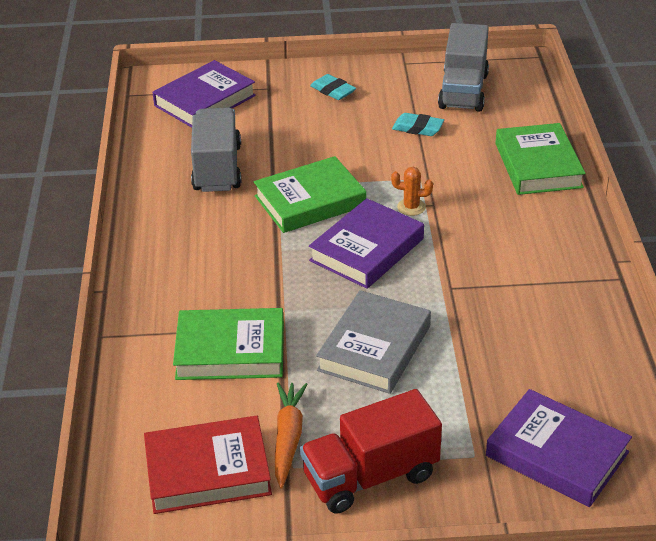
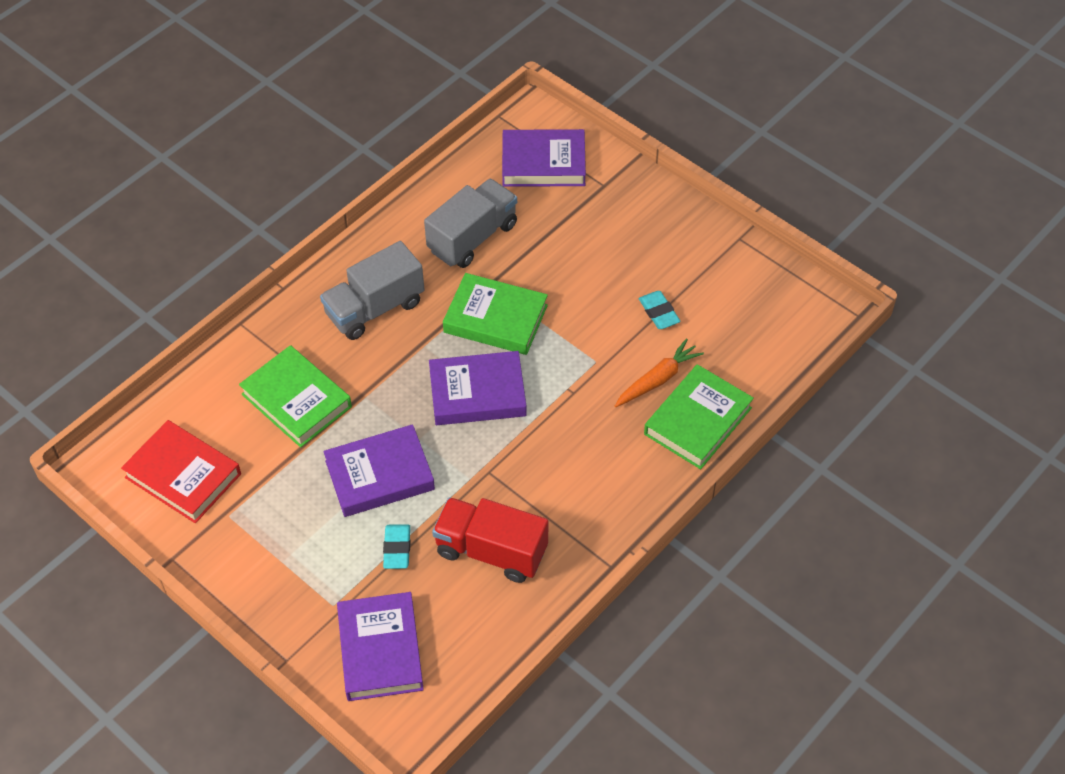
camera: 45 degrees right, 15 degrees up
(288, 438) = (250, 494): orange carrot -> orange carrot (658, 379)
(333, 91) = (646, 225): turquoise eraser -> turquoise eraser (397, 549)
(370, 476) = (260, 562): red truck -> red truck (491, 551)
(374, 348) = (380, 475): grey book -> purple book
(411, 207) = (555, 382): orange cactus -> none
(463, 91) = (744, 303): grey truck -> grey truck (374, 308)

